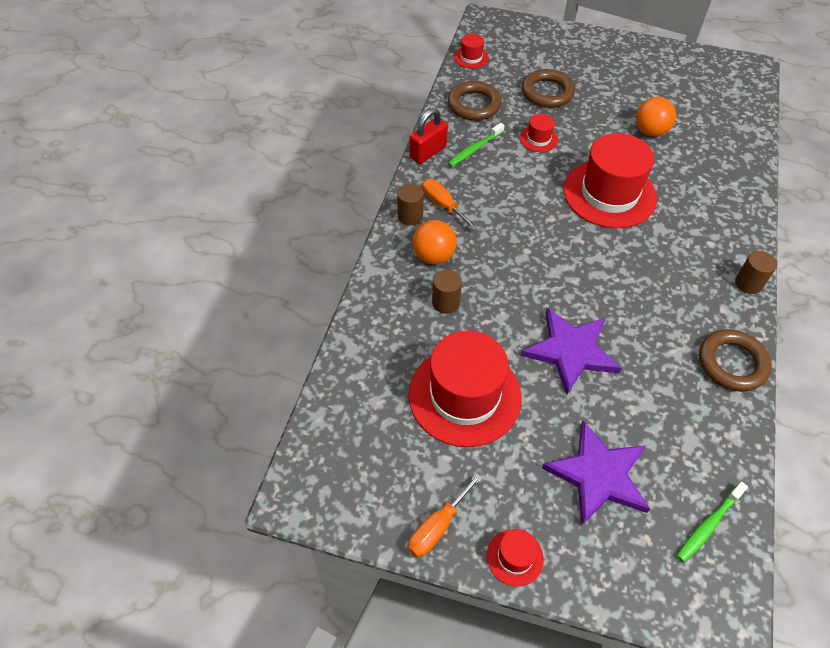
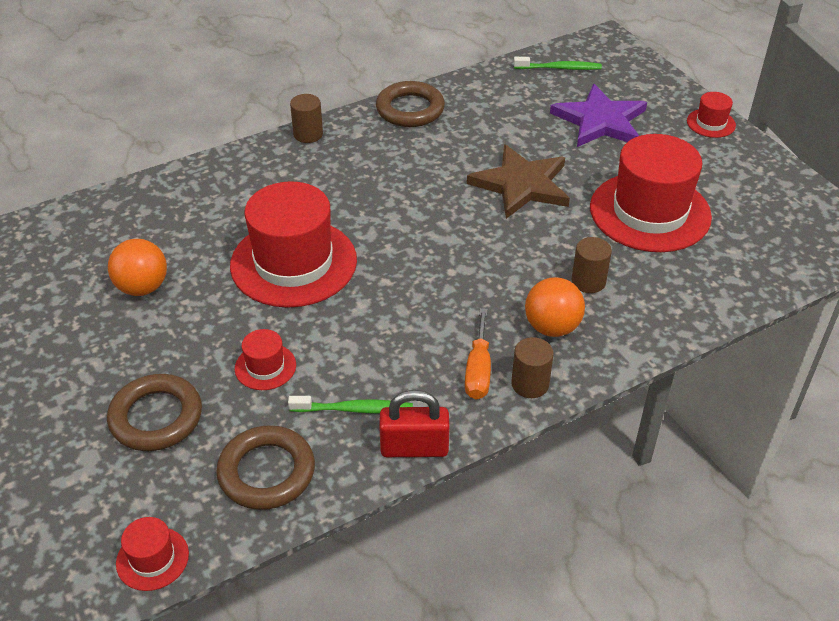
camera: 135 degrees left, 10 degrees down
(437, 527) = (754, 163): orange screwdriver -> none
(571, 351) = (521, 185): purple star -> brown star

